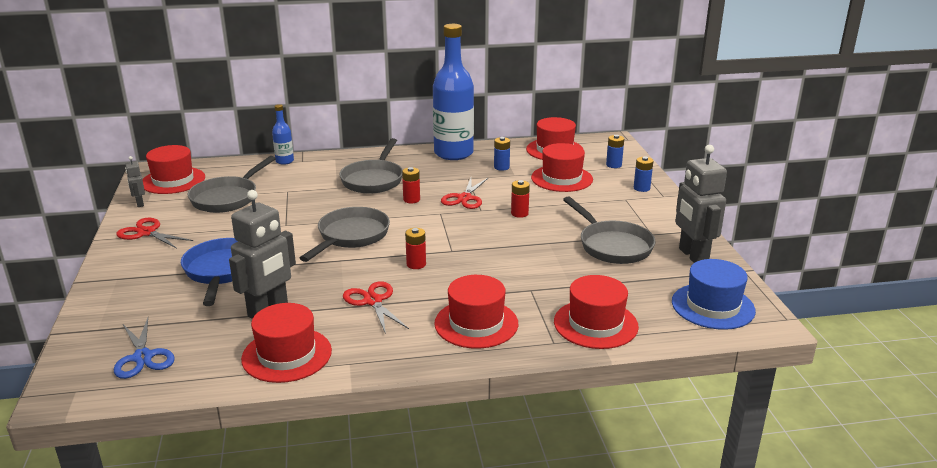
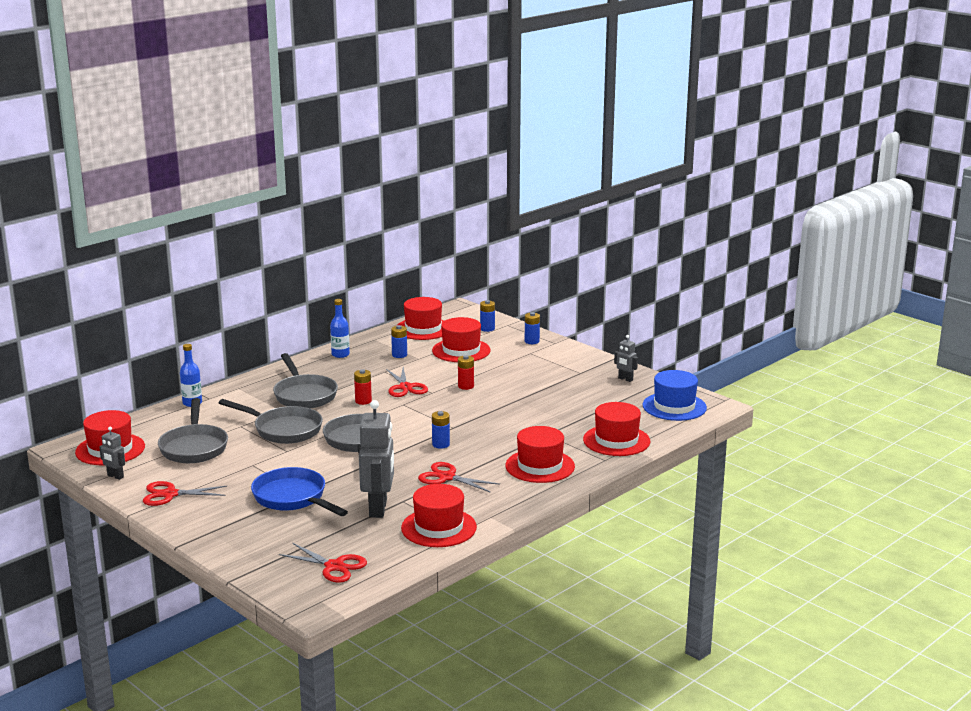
camera: 35 degrees left, 5 degrees down
(143, 357) = (334, 566): blue scissors -> red scissors
(416, 264) = (441, 444): red battery -> blue battery
(453, 153) = (340, 354): blue bottle -> blue bottle, size x0.45
(612, 245) = (563, 388): grey pan -> grey pan (283, 430)
(692, 256) = (625, 379): grey robot -> grey robot, size x0.48

